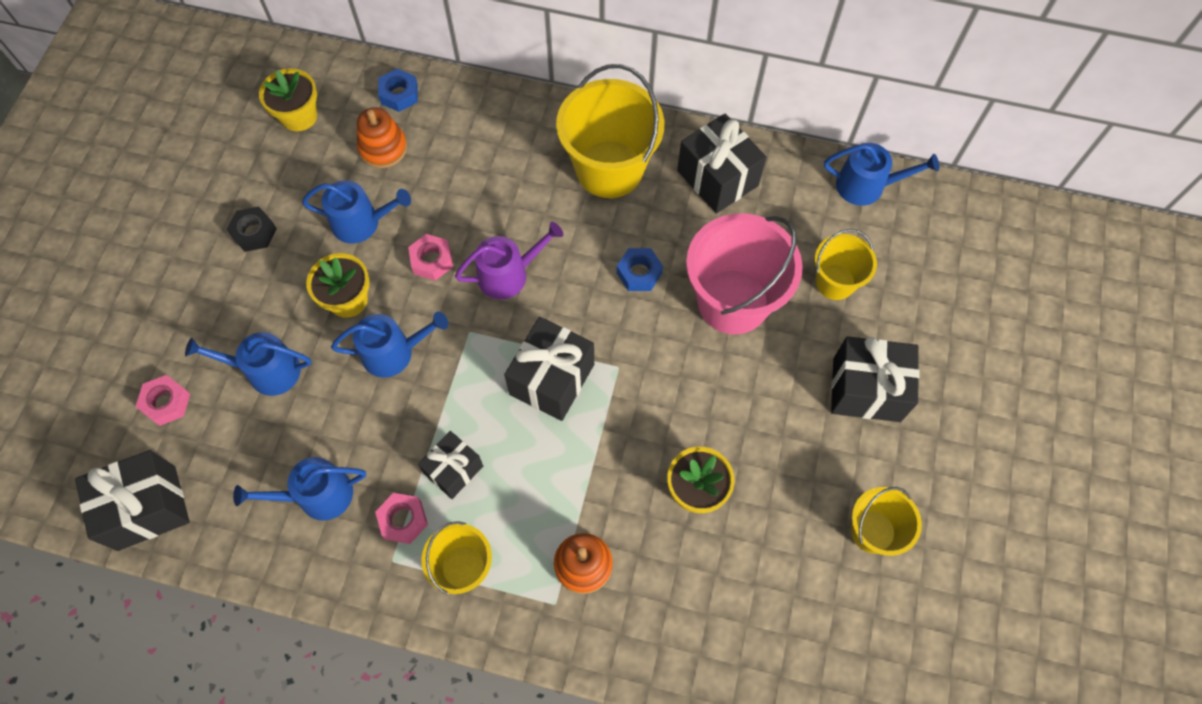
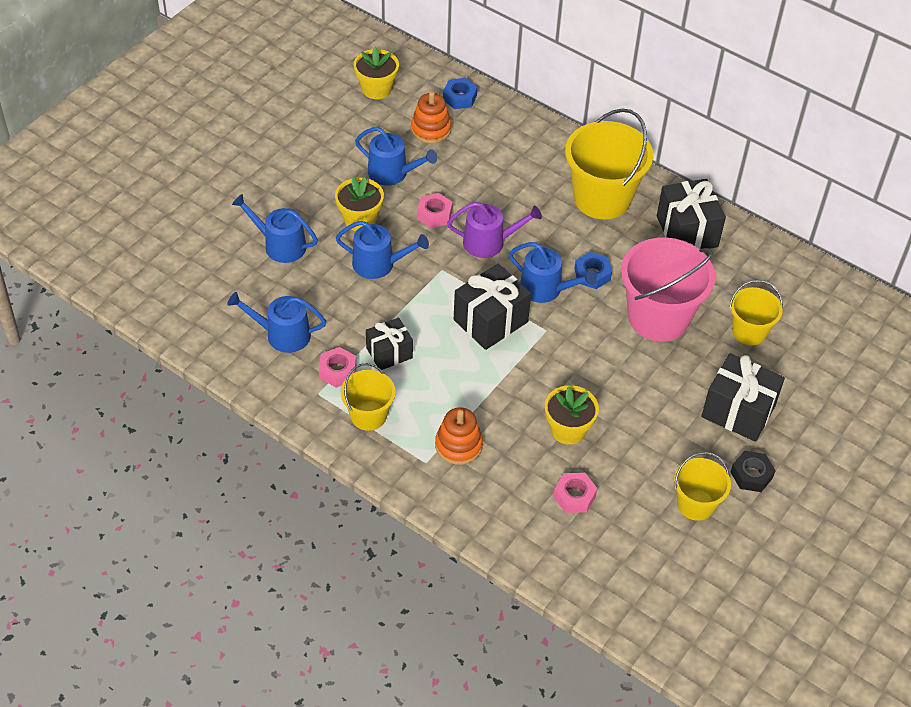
camera: 20 degrees right, 15 degrees down
(147, 508) = (159, 300): black gift -> none
(166, 403) = (200, 241): pink nut -> pink nut (574, 496)
(254, 232) = (309, 154): black nut -> black nut (751, 475)
(866, 186) = (809, 275): blue watering can -> blue watering can (546, 289)

